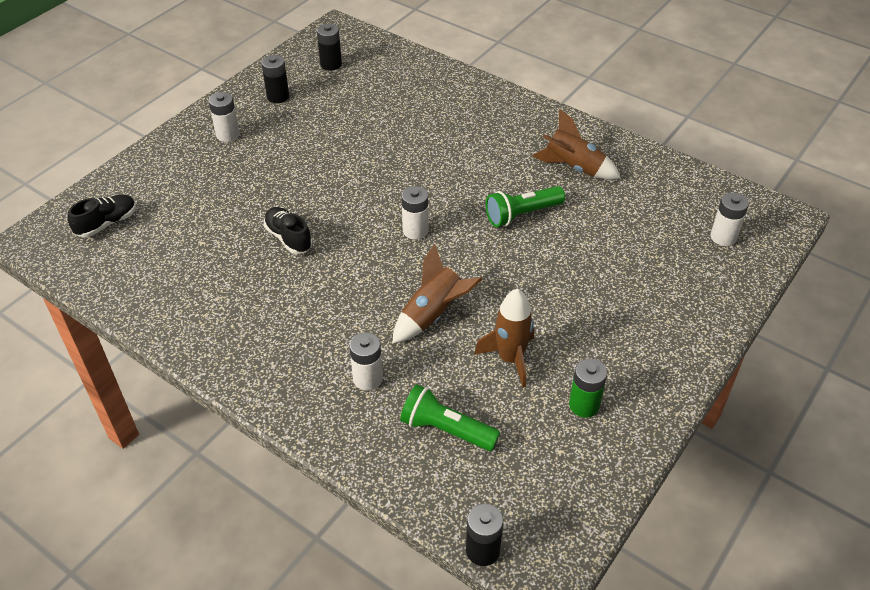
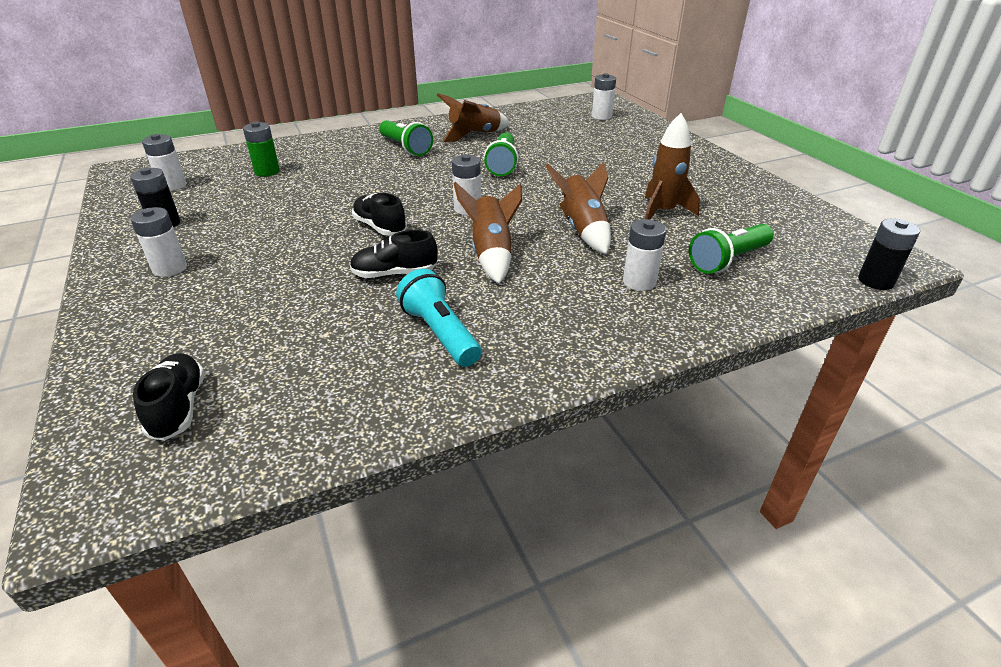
camera: 60 degrees left, 10 degrees down
(232, 294) = (440, 333): none -> turquoise flashlight
(331, 64) = (172, 185): black battery -> white battery
(348, 197) = (380, 227): none -> black shoe
(351, 276) = (491, 254): none -> brown rocket
(502, 139) = (405, 148): none -> green flashlight
(584, 405) = (732, 199): green battery -> green battery (267, 171)

